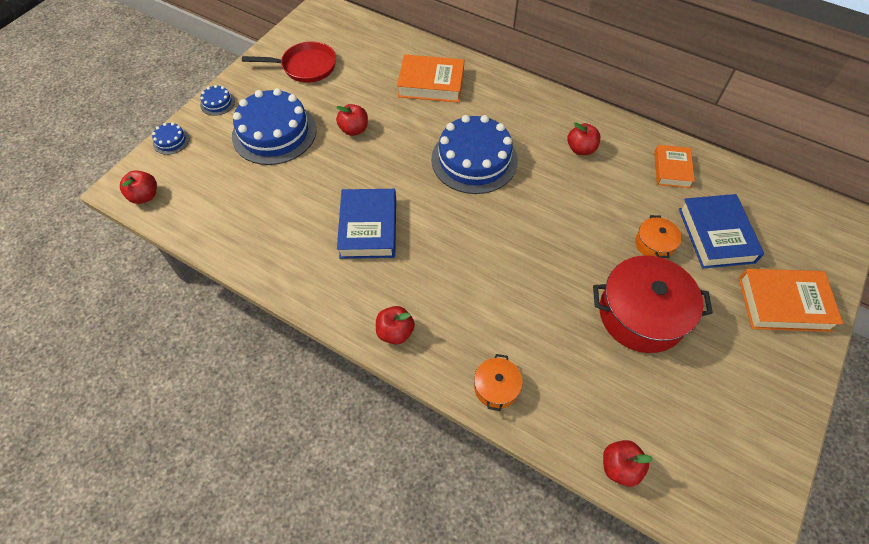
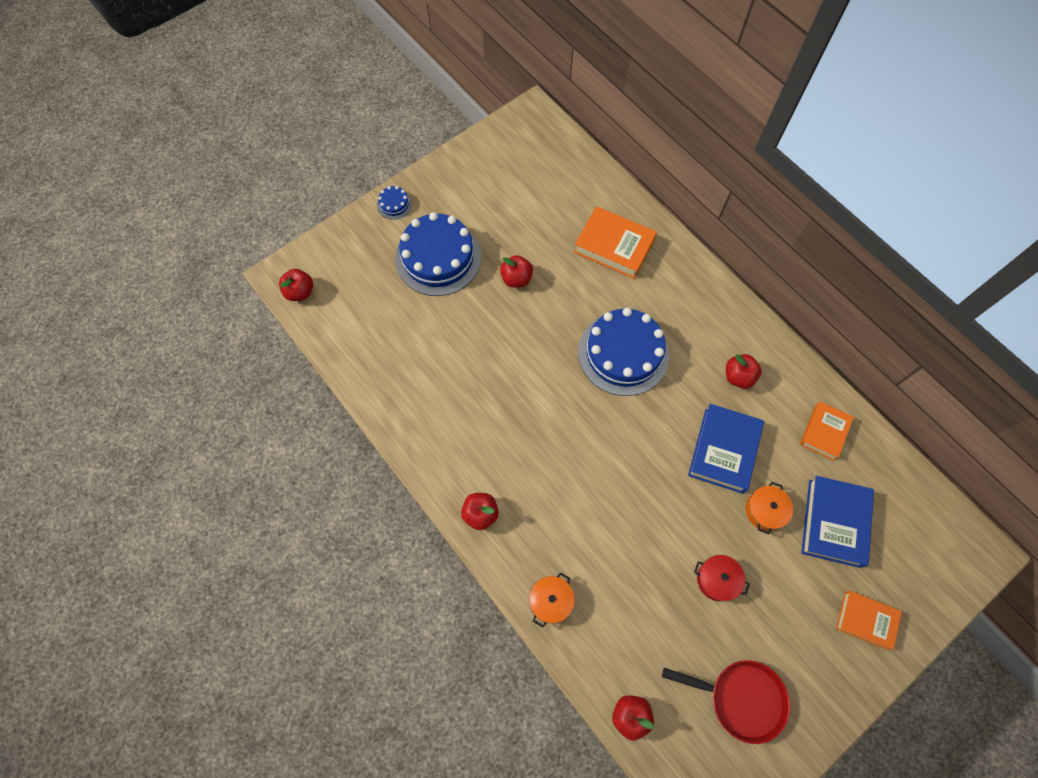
camera: 20 degrees right, 10 degrees up
(171, 141) = (339, 236): blue cake -> none
(305, 67) = (493, 185): red pan -> red pan (741, 698)
(368, 228) = (493, 396): blue book -> blue book (723, 450)
(641, 314) = (717, 579): red pot -> red pot, size x0.49
(783, 304) = (865, 620): orange book -> orange book, size x0.65

